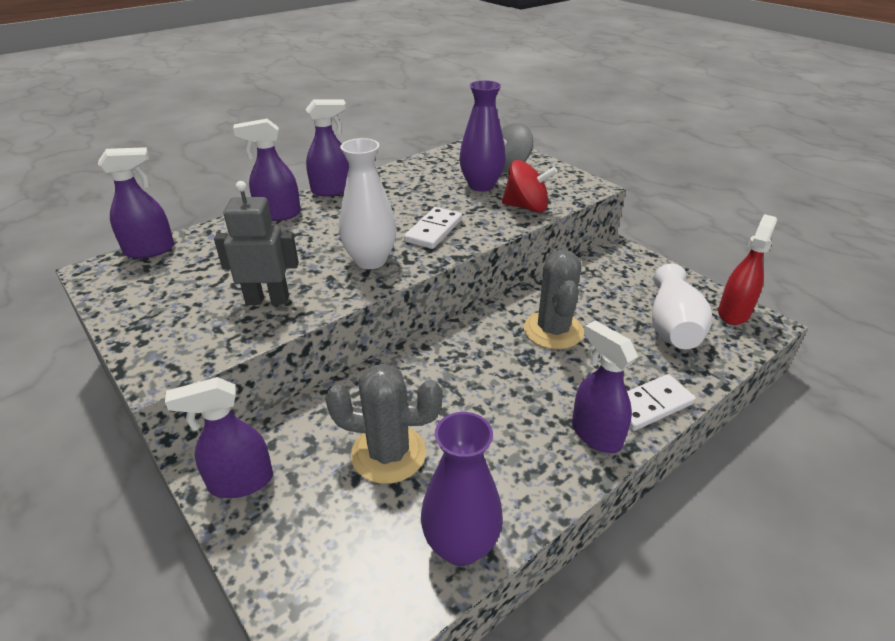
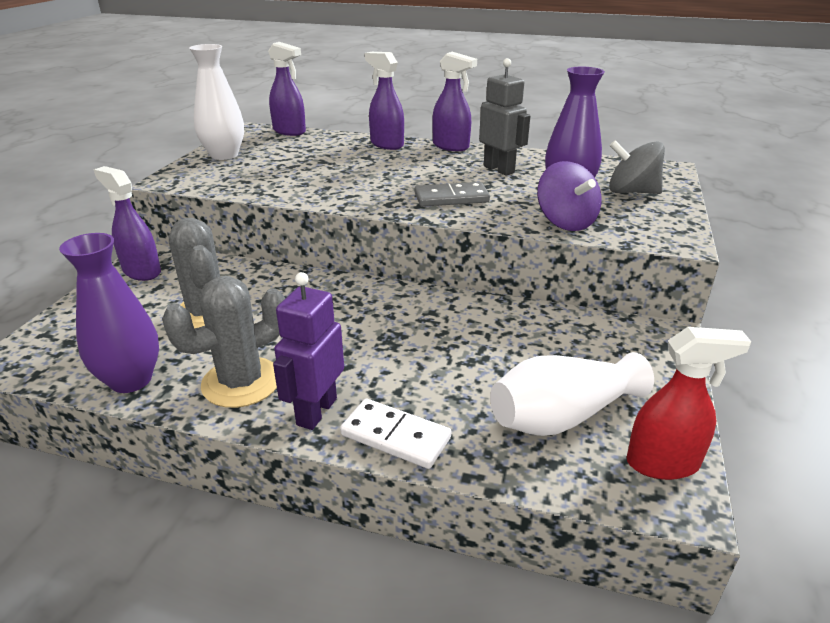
camera: 55 degrees right, 5 degrees down
(267, 300) = (274, 179): grey robot -> grey robot (499, 169)
(370, 260) = (369, 191): white vase -> white vase (224, 155)
(433, 230) = (451, 198): white domino -> grey domino
(526, 207) = (565, 222): red spinning top -> purple spinning top
(553, 330) = (450, 338): grey cactus -> grey cactus (241, 382)
(595, 434) = (316, 411): purple spray bottle -> purple robot

